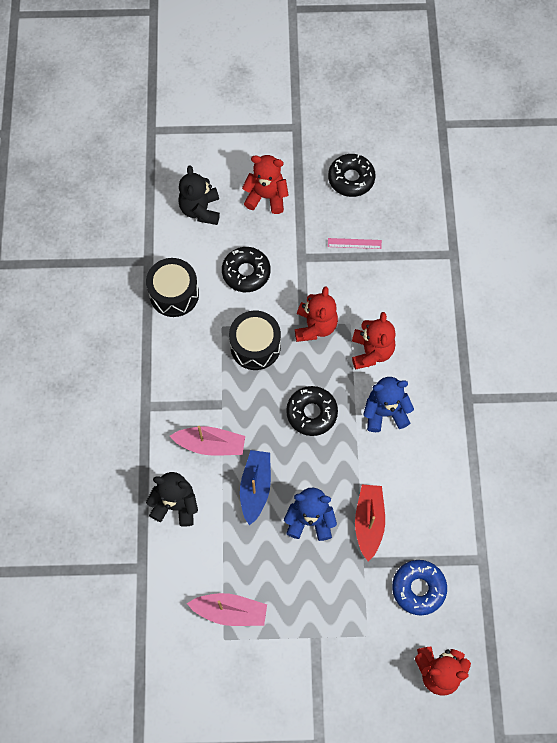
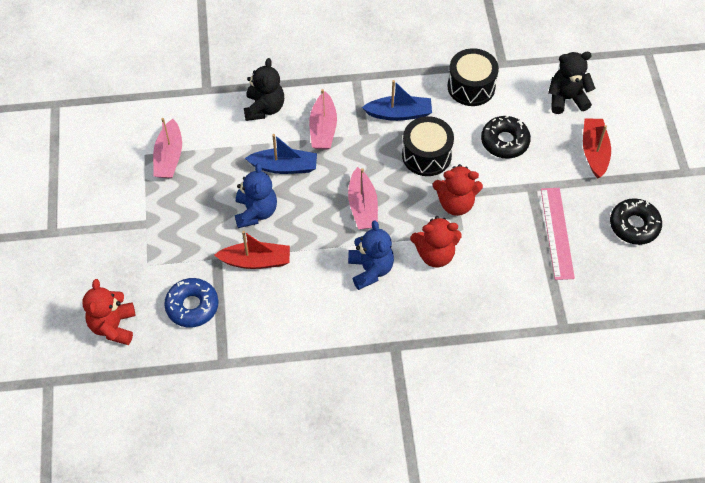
camera: 85 degrees right, 10 degrees down
(200, 367) = (399, 113): none -> blue boat
(266, 197) = (594, 152): red teddy bear -> red boat
(311, 413) = (363, 206): black donut -> pink boat
(354, 243) = (556, 233): pink ruler -> pink ruler, size x1.85

